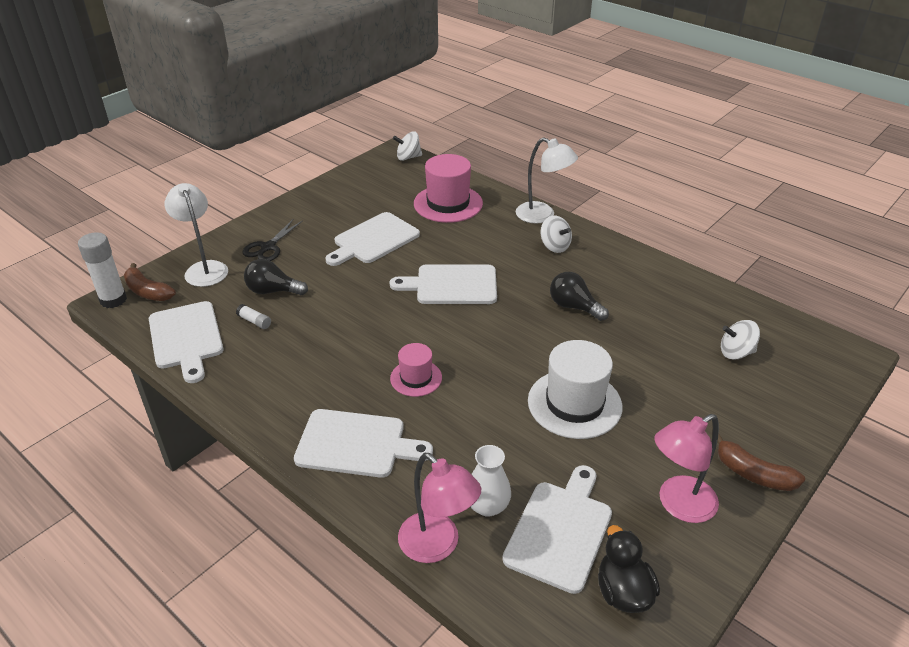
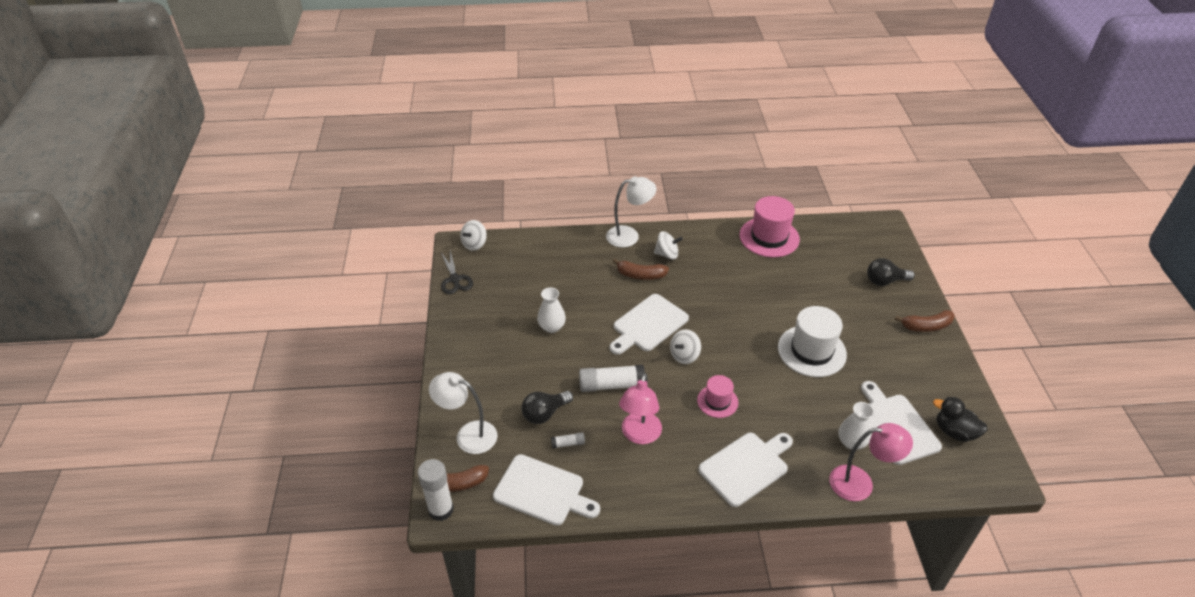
camera: 45 degrees left, 5 degrees up
(268, 247) = (488, 384): black scissors -> black scissors (455, 279)
(351, 306) = (611, 385): none -> white glue stick
(373, 240) = (552, 327): white cutting board -> white vase
(448, 203) = (558, 265): pink hat -> pink hat (769, 237)
(505, 248) = (640, 275): none -> brown banana
(574, 307) = (732, 290): black light bulb -> black light bulb (885, 281)
(678, 505) = (920, 369): pink lamp -> pink lamp (639, 435)
(736, 352) = (840, 261): white spinning top -> white spinning top (684, 355)

